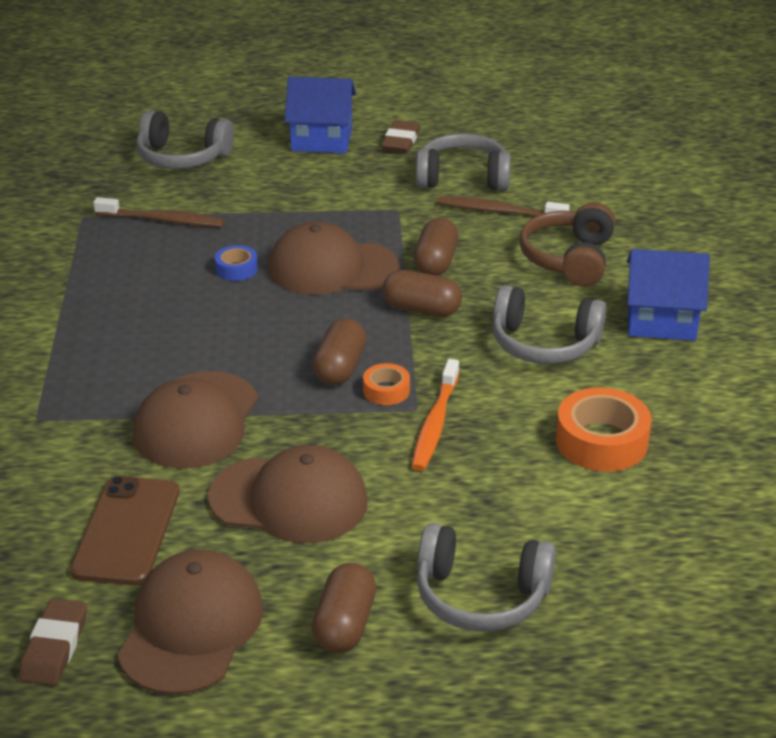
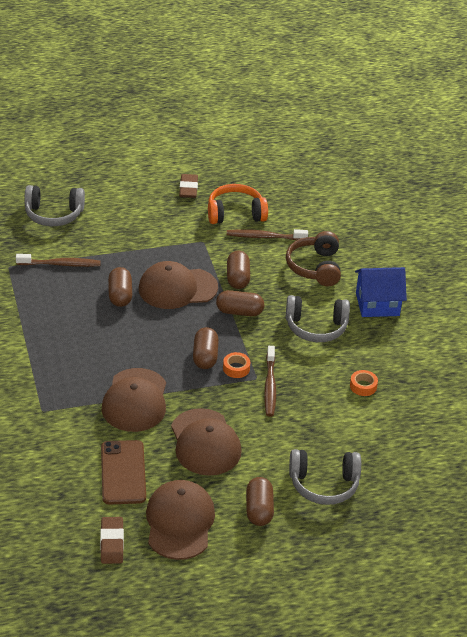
camera: 15 degrees left, 5 degrees up
(236, 269) = (120, 295): blue tape -> brown capsule
(289, 499) = (205, 442): brown cap -> brown cap turned 75 degrees clockwise
(321, 139) = (138, 192): blue house -> none
(435, 423) = (270, 386): orange toothbrush -> brown toothbrush
(463, 178) = (235, 213): grey headphones -> orange headphones
(601, 441) = (363, 386): orange tape -> orange tape, size x0.53

